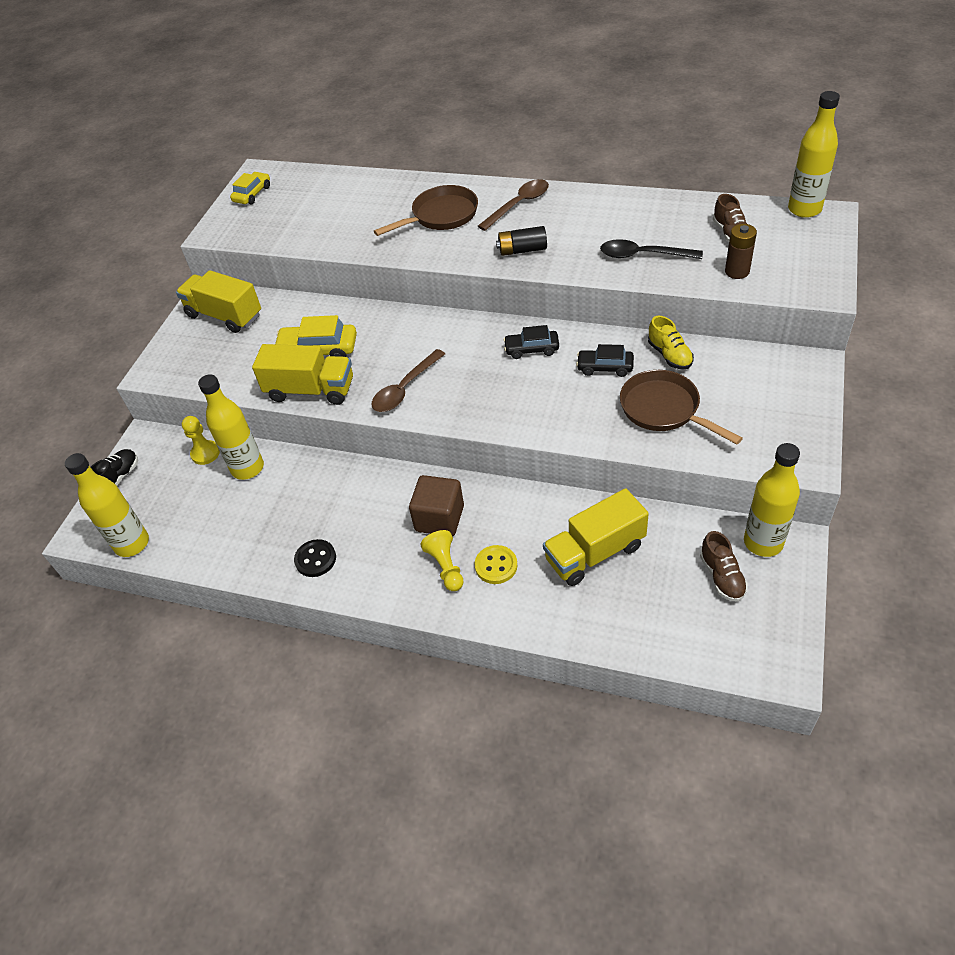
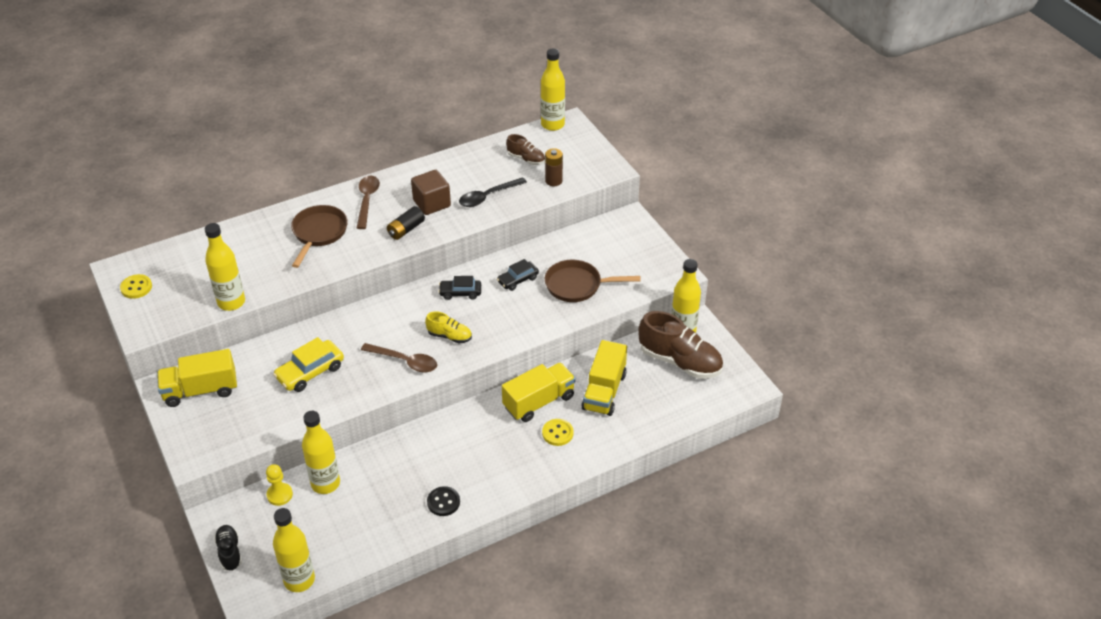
camera: 50 degrees left, 5 degrees down
(252, 194) = (136, 287): yellow car -> yellow button
(301, 243) = (231, 302): none -> yellow bottle
(310, 390) = (338, 399): yellow truck -> yellow truck (539, 402)
(405, 388) = (405, 361): brown spoon -> brown spoon turned 60 degrees counterclockwise
(439, 518) = (495, 430): brown cube -> brown cube (432, 203)
(446, 567) = (529, 453): yellow pawn -> none
(532, 349) = (460, 293): black car -> black car turned 45 degrees clockwise
(669, 355) = (548, 253): yellow shoe -> yellow shoe (449, 336)
(722, 576) = (680, 361): brown shoe -> brown shoe, size x1.93

